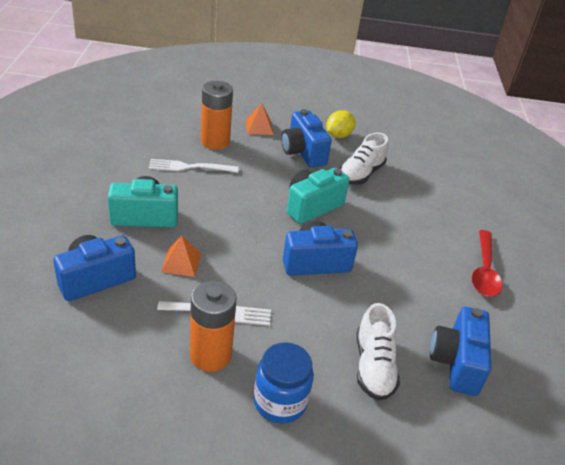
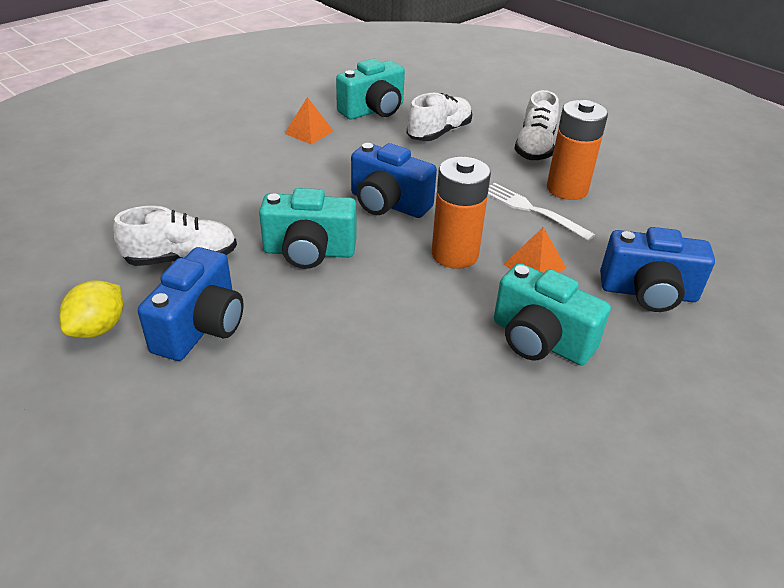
camera: 135 degrees left, 0 degrees up
(190, 167) = (404, 390): white fork -> none
(215, 141) = (307, 423): orange battery -> orange battery (454, 254)
(259, 127) = (190, 415): orange pyramid -> orange pyramid (309, 132)
(280, 401) = (534, 147): blue jar -> white shoe
(338, 135) = (98, 328): yellow lemon -> yellow lemon turned 60 degrees counterclockwise
(456, 362) = (373, 110): blue camera -> turquoise camera
(484, 271) = (244, 133): red spoon -> none

